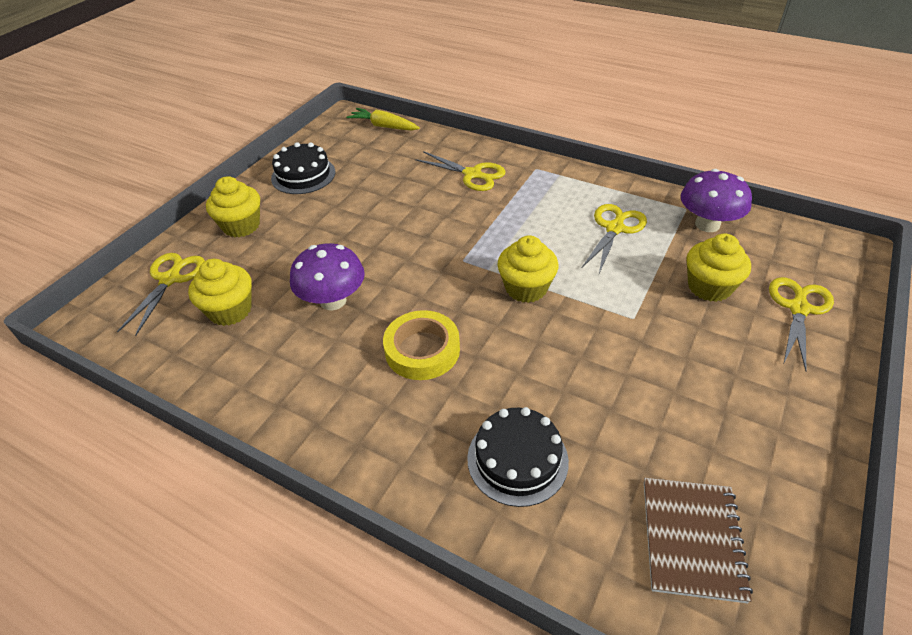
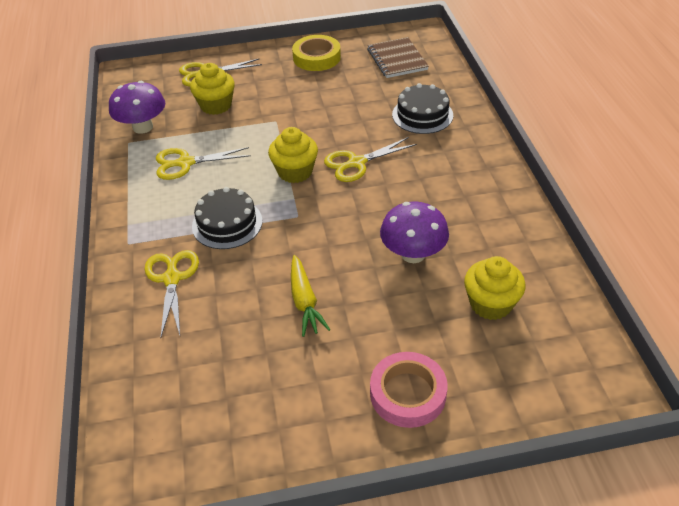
camera: 130 degrees left, 0 degrees up
(170, 279) = (517, 378): yellow scissors -> yellow scissors (356, 163)
(241, 226) = (408, 393): yellow cupcake -> pink tape
(303, 175) = (285, 417): black cake -> black cake (227, 223)
(384, 126) = (124, 421): yellow carrot -> yellow carrot (304, 301)
(422, 350) = (400, 184): yellow tape -> yellow tape (316, 57)
(692, 539) = (397, 59): brown notebook -> brown notebook turned 75 degrees counterclockwise

